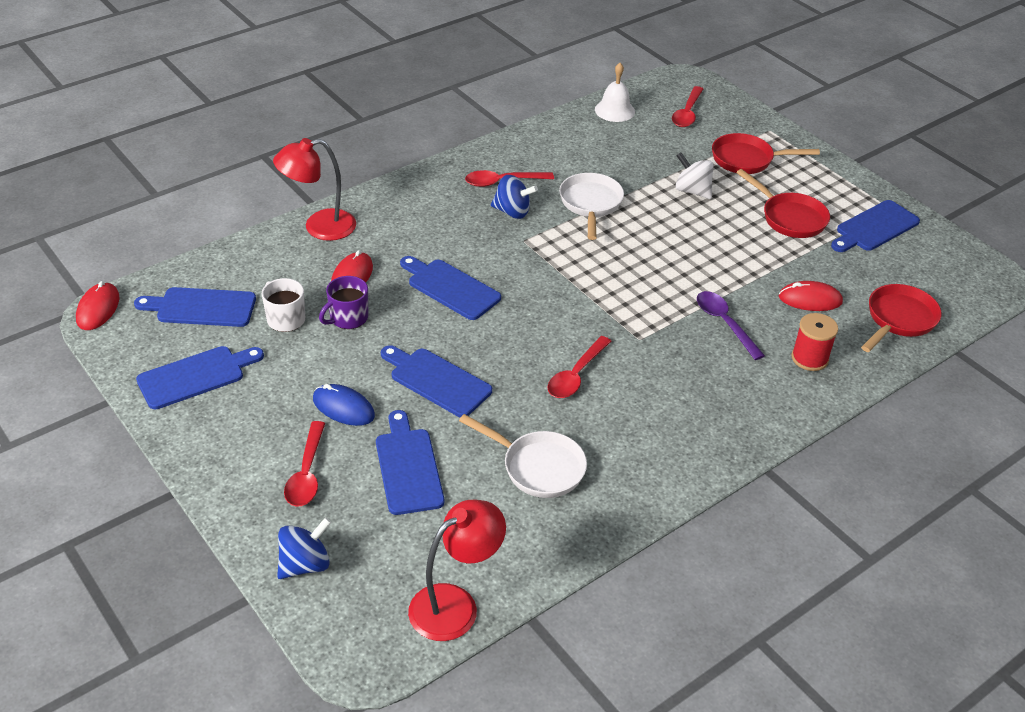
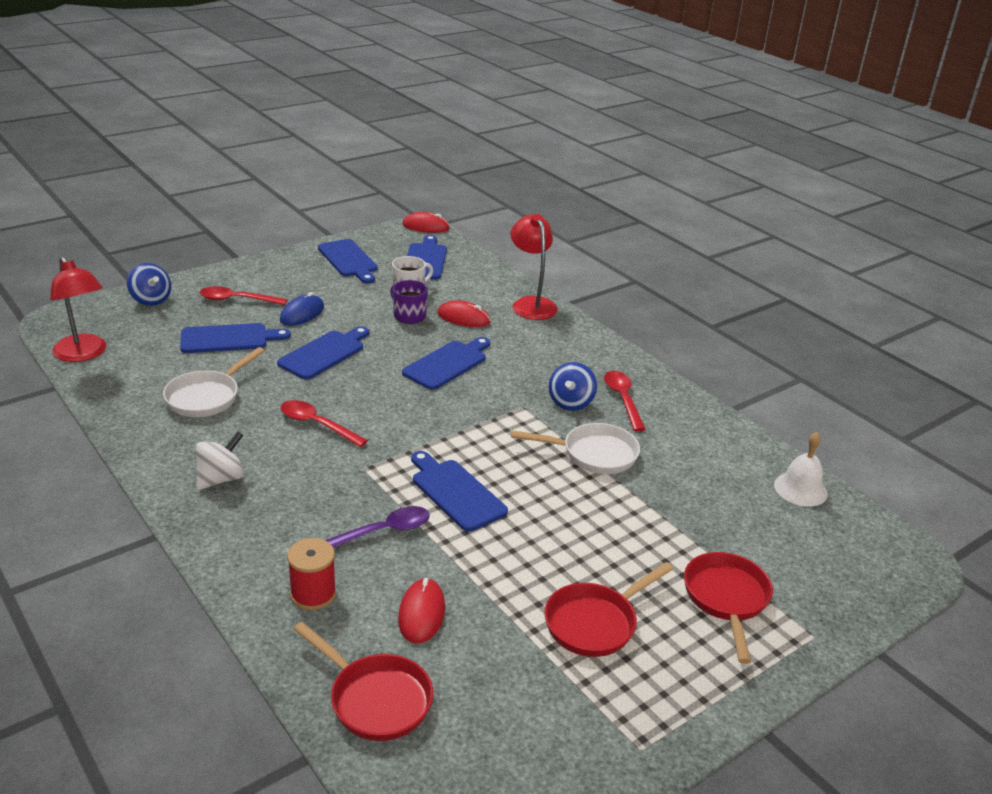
camera: 90 degrees right, 10 degrees down
(687, 113) = (823, 554): red spoon -> none
(692, 191) = (638, 537): white spinning top -> white spinning top (221, 479)
(875, 227) = (586, 717): blue cutting board -> blue cutting board (456, 492)

